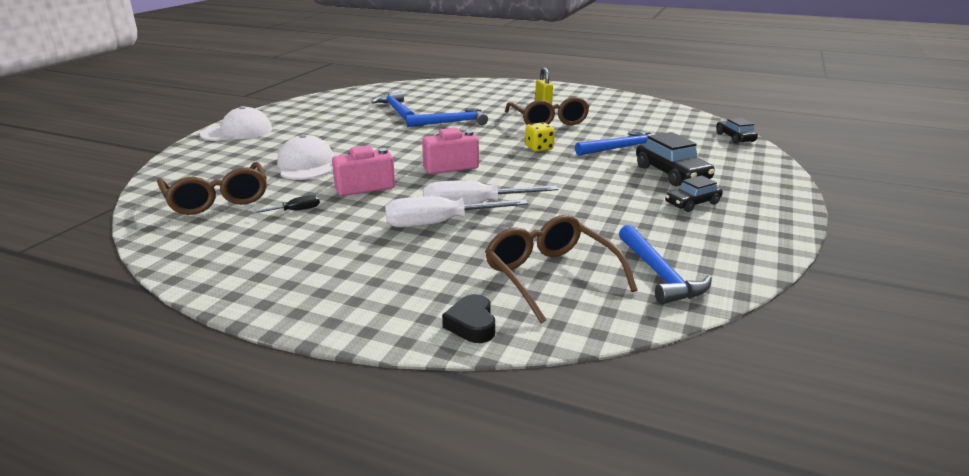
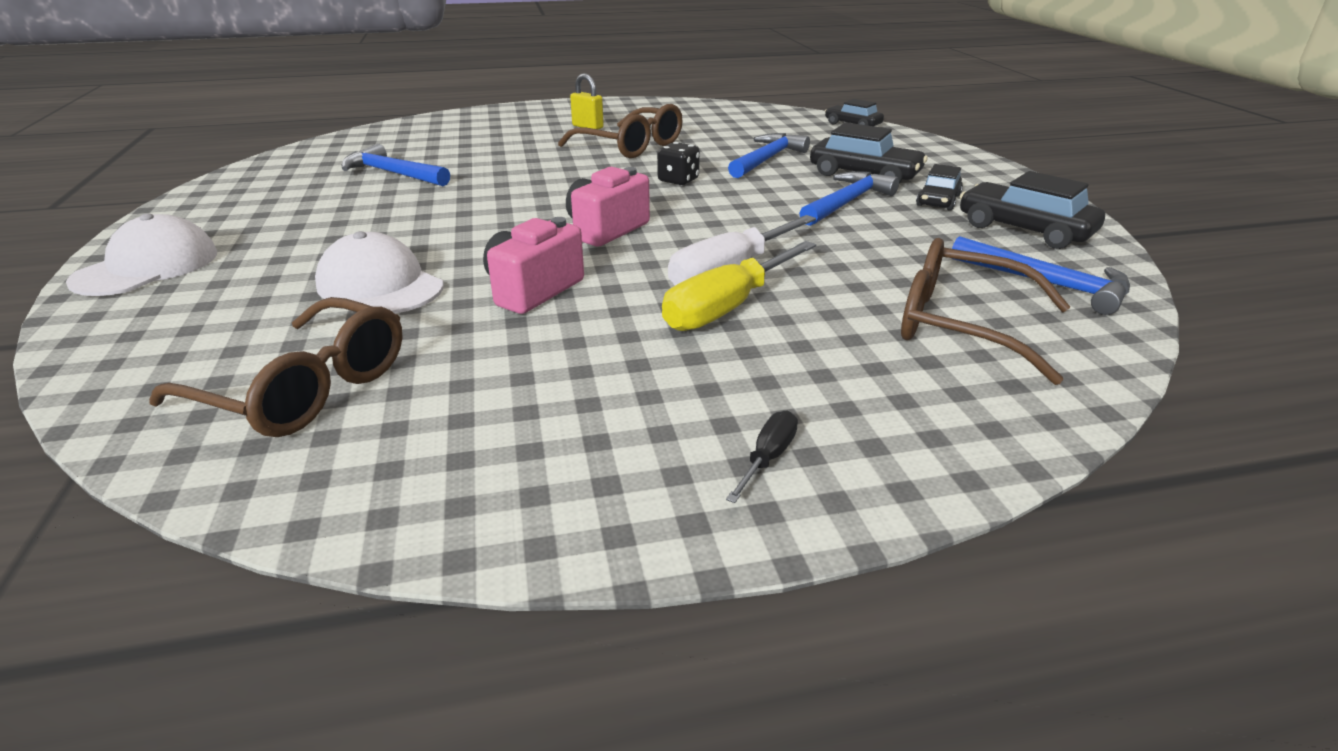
camera: 35 degrees left, 5 degrees up
(295, 211) = (486, 359): black screwdriver -> black screwdriver (767, 458)
(440, 223) = (728, 307): white screwdriver -> yellow screwdriver
(451, 122) = (508, 174): blue hammer -> blue hammer (847, 202)
(472, 324) = (995, 420): black heart -> none
(539, 148) = (678, 180): yellow dice -> black dice
(718, 239) = (1024, 230): none -> black car

